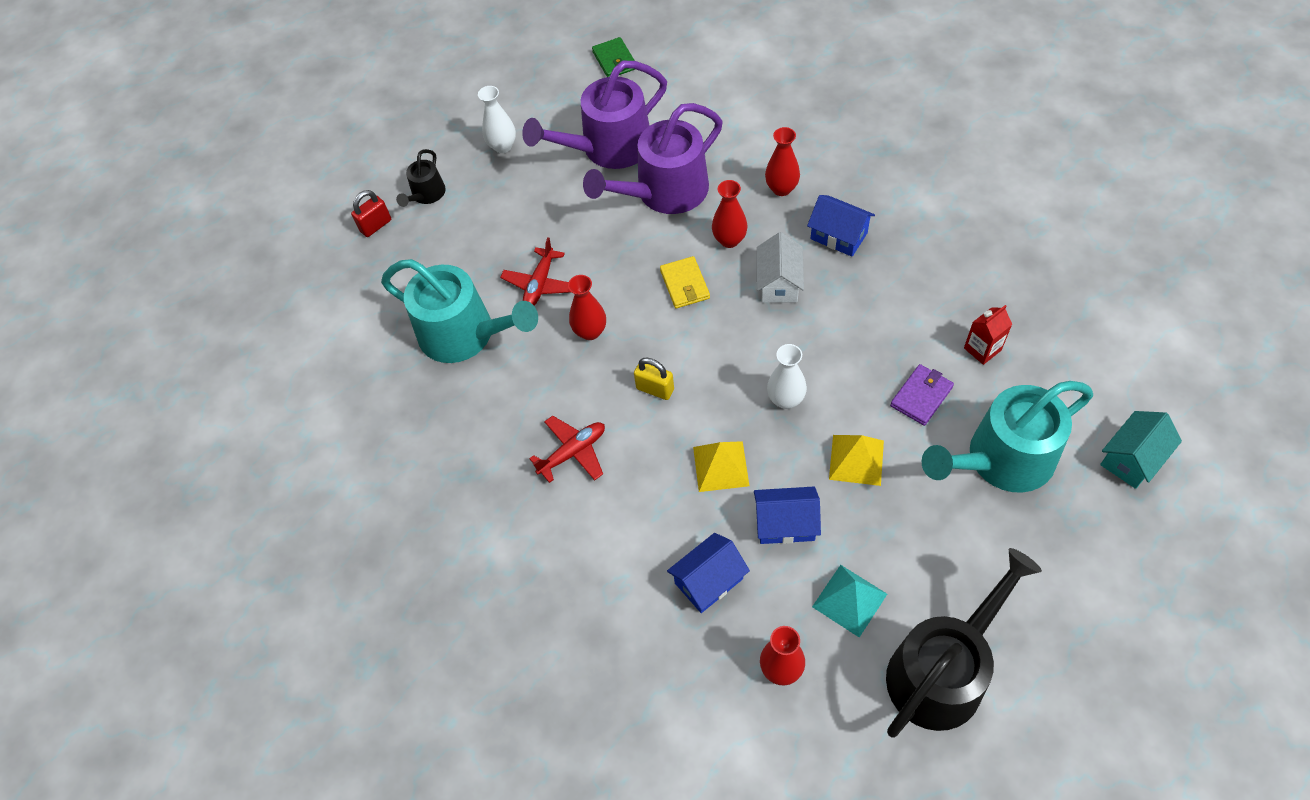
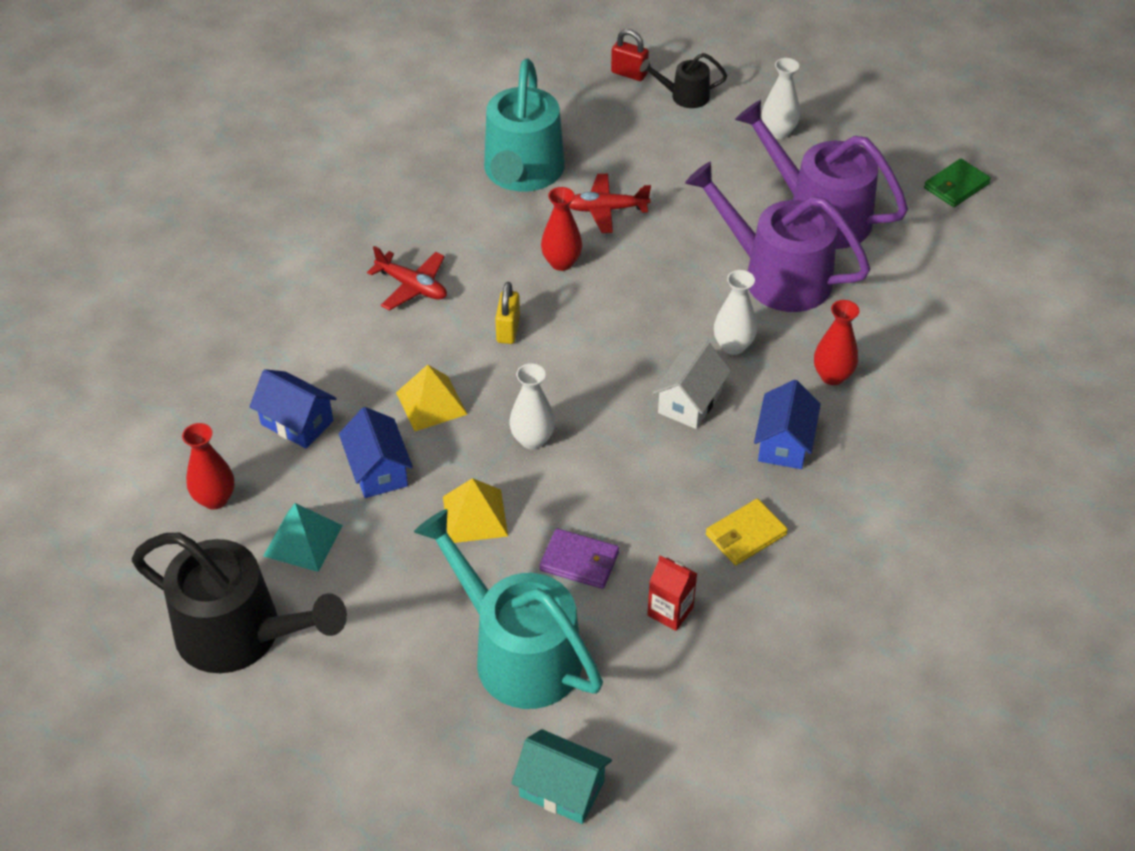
camera: 65 degrees right, 10 degrees down
(685, 284) = (653, 322): yellow wallet -> yellow wallet (745, 535)
(729, 240) = (733, 346): red vase -> white vase
(779, 283) = (690, 402): white house -> white house turned 45 degrees counterclockwise

